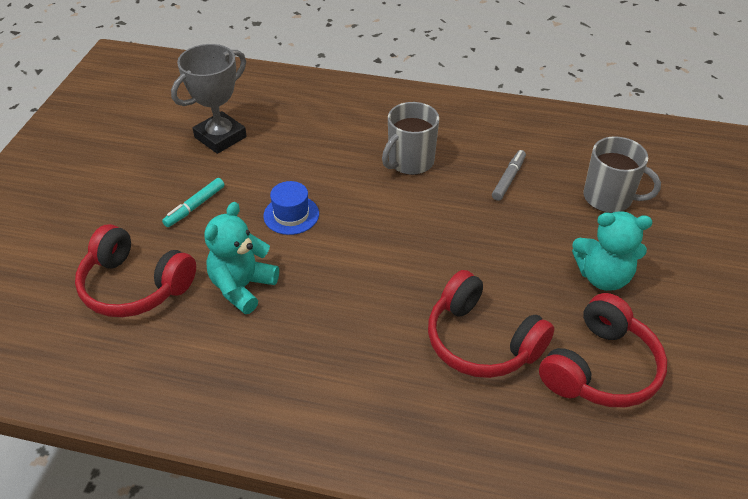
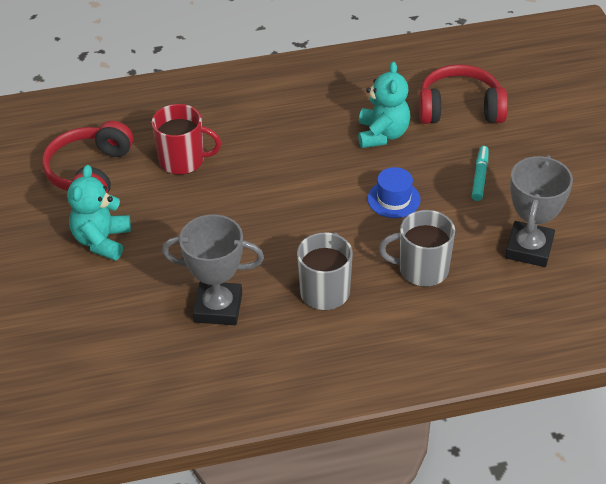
camera: 155 degrees right, 0 degrees up
(481, 341) = (183, 160): red headphones -> red mug
(508, 179) = (218, 308): grey marker -> grey trophy
(603, 277) = (102, 241): turquoise teddy bear -> turquoise teddy bear turned 60 degrees counterclockwise
(609, 198) = (111, 322): grey mug -> grey mug (422, 269)

